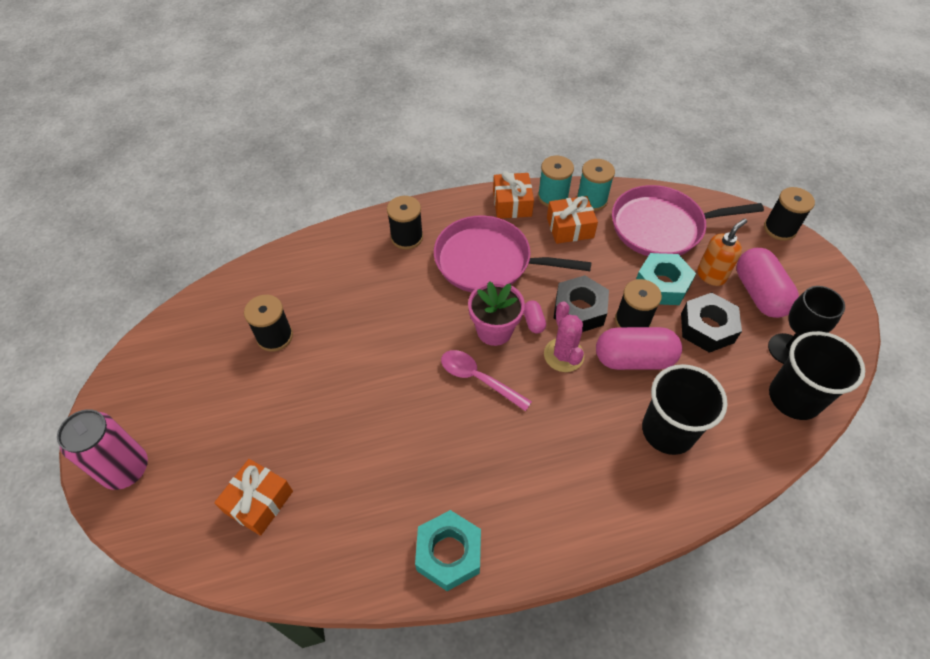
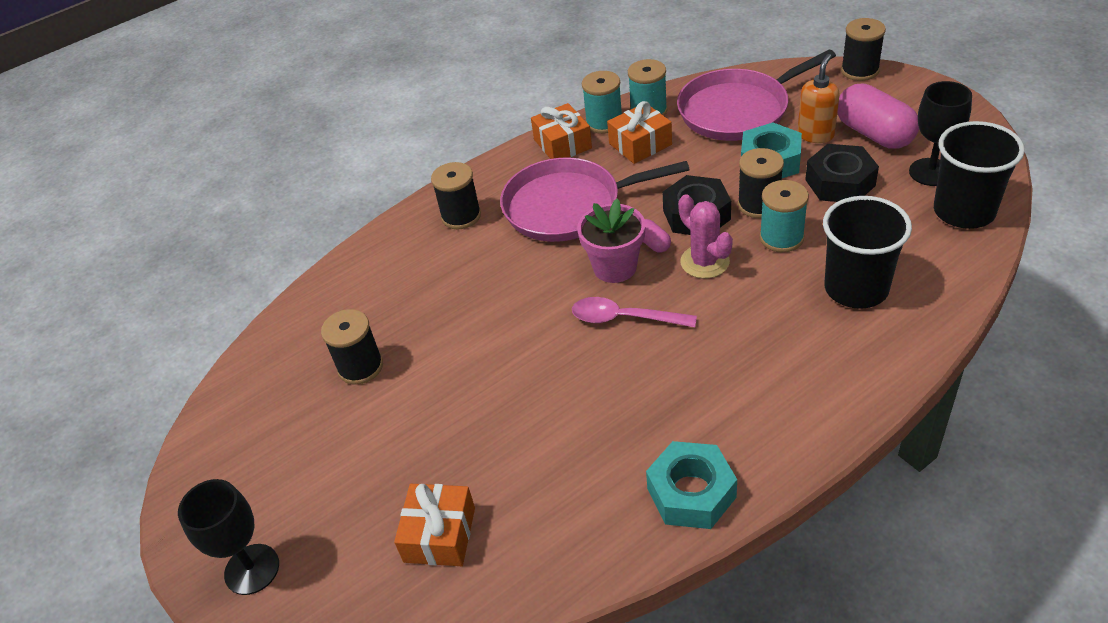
camera: 15 degrees left, 10 degrees down
(126, 469) = (252, 569): pink can -> black goblet
(634, 359) = (781, 238): pink capsule -> turquoise spool

